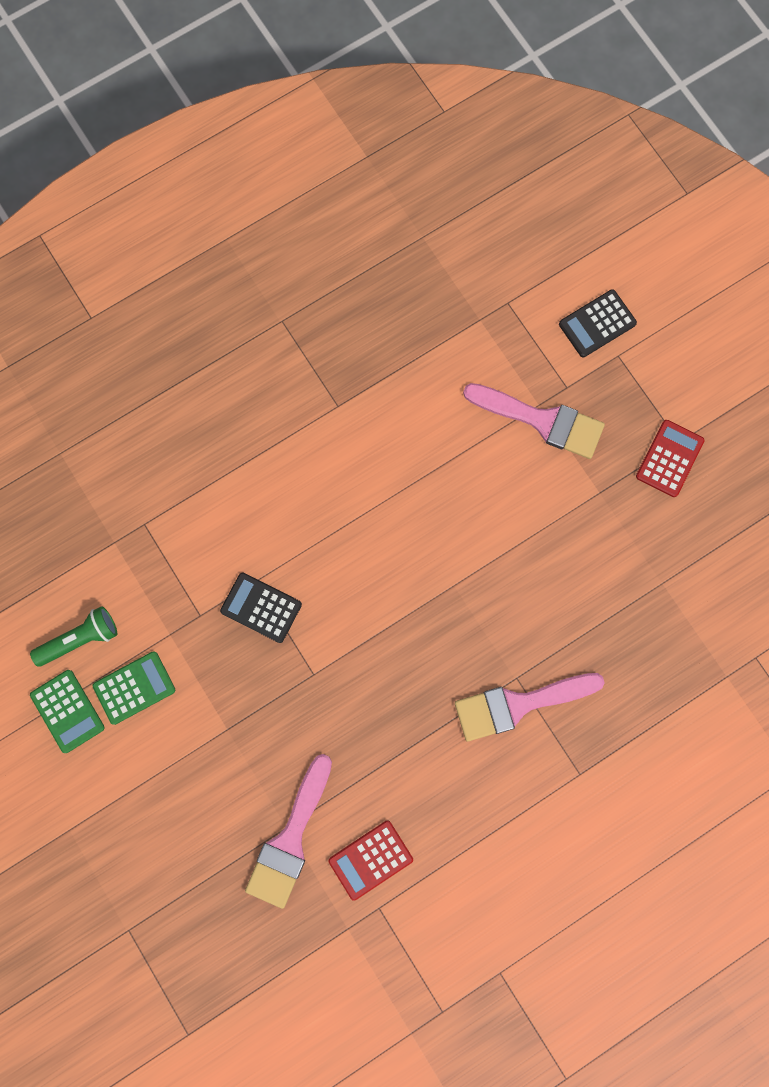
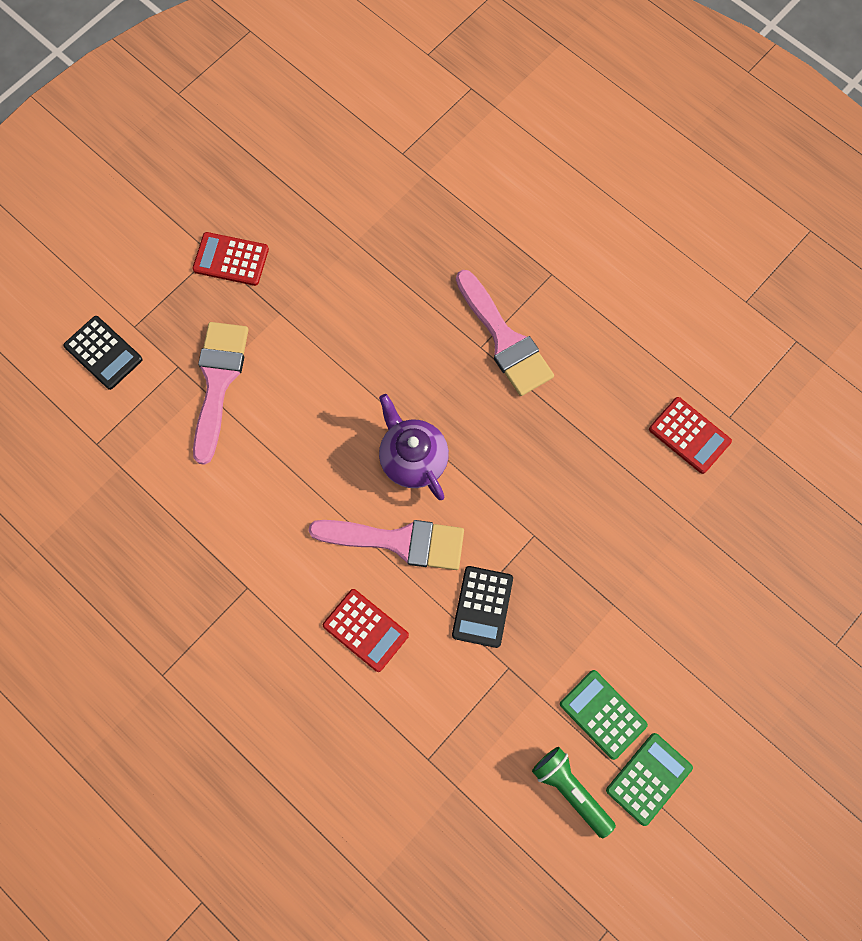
camera: 105 degrees left, 5 degrees down
(270, 499) = (365, 630): none -> red calculator
(290, 839) = (697, 514): pink brush -> pink brush (399, 541)
(418, 581) = (413, 459): none -> purple teapot

